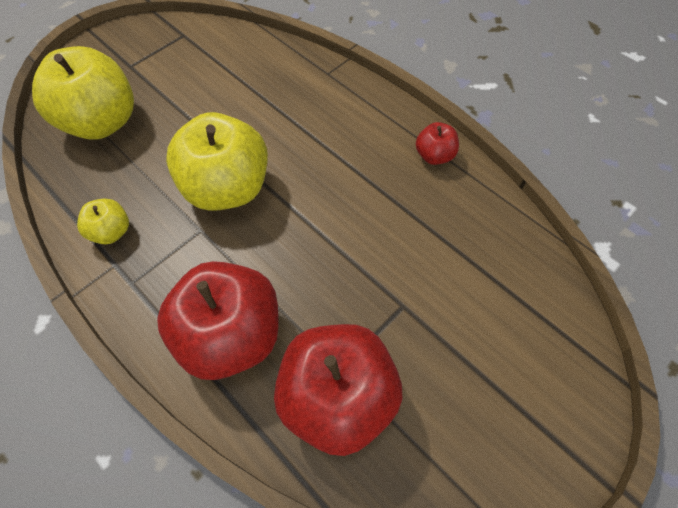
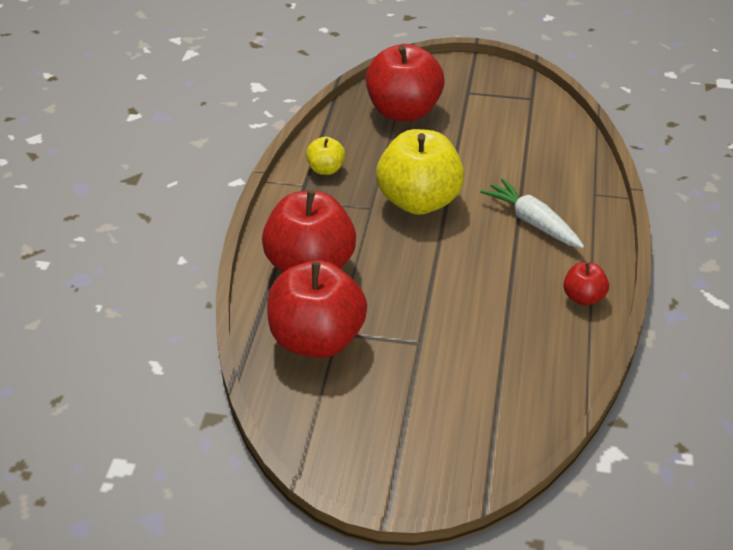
camera: 55 degrees right, 20 degrees down
(103, 122) = (403, 112): yellow apple -> red apple
(324, 130) = (532, 222): none -> white carrot

